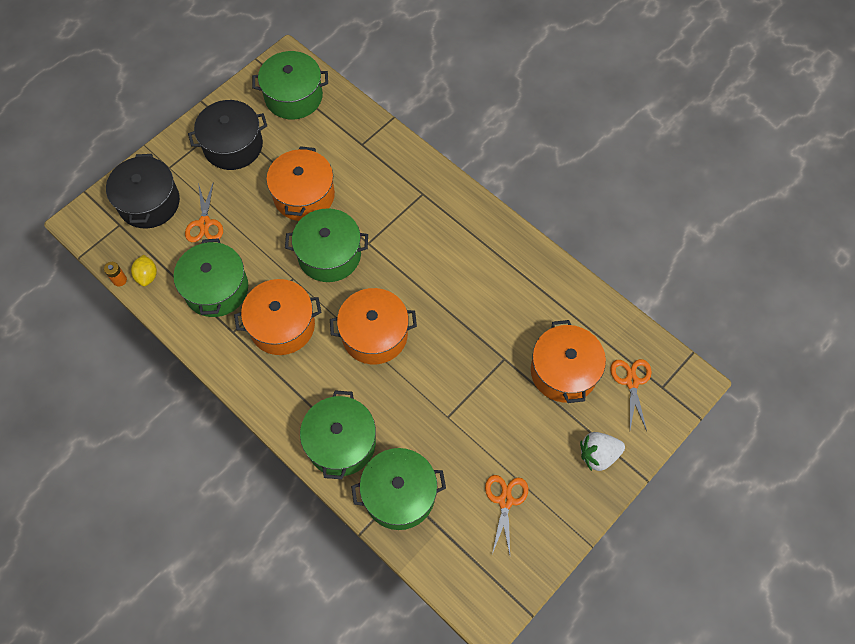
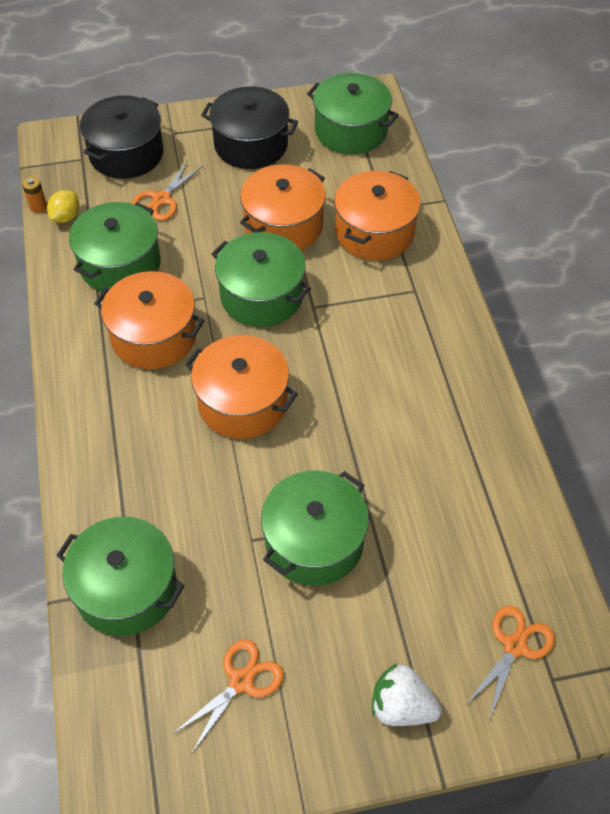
camera: 35 degrees right, 10 degrees down
(341, 443) = (112, 491): green pot -> green pot (314, 542)
(563, 371) = (433, 578): orange pot -> orange pot (374, 232)

